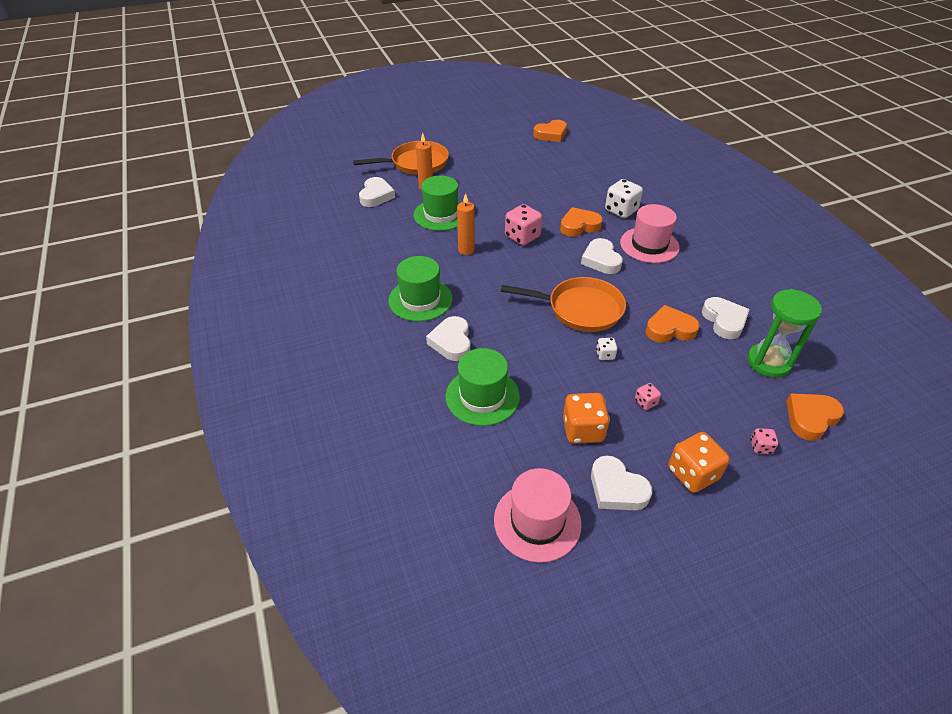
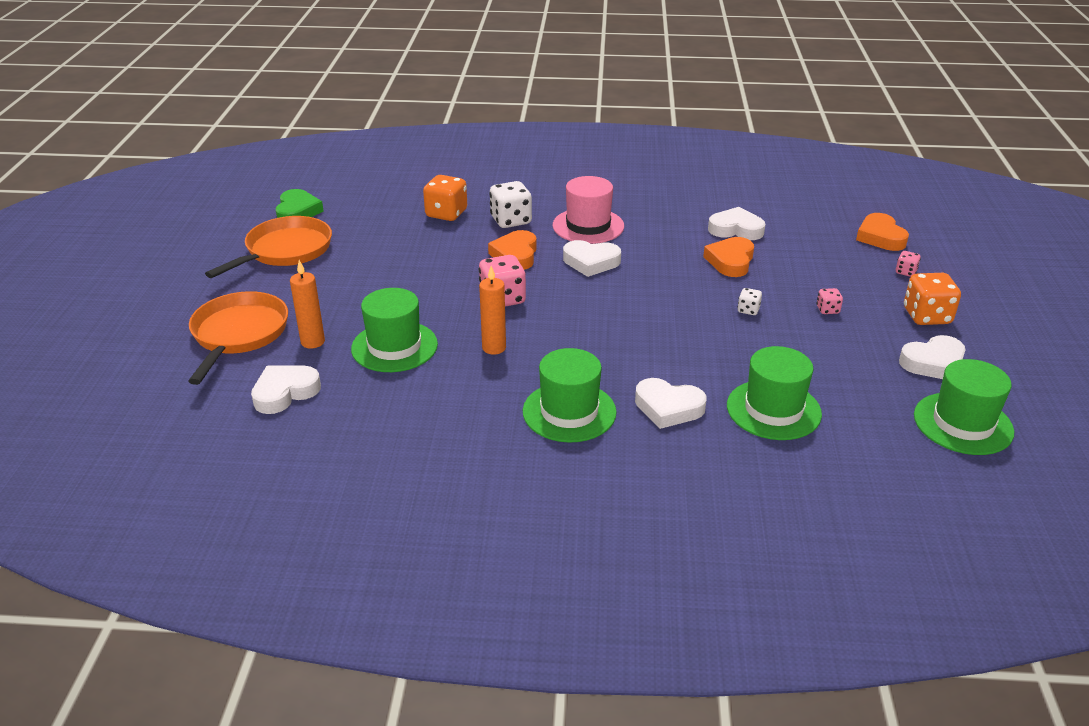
camera: 65 degrees left, 10 degrees down
(376, 196) = (285, 392): white heart -> white heart turned 75 degrees counterclockwise
(537, 521) = (963, 423): pink hat -> green hat
(551, 134) = (297, 211): orange heart -> green heart
(580, 309) = (666, 302): orange pan -> orange pan (285, 251)
(583, 430) = (851, 358): orange dice -> orange dice (446, 214)
(768, 362) = (804, 229): green hourglass -> none

